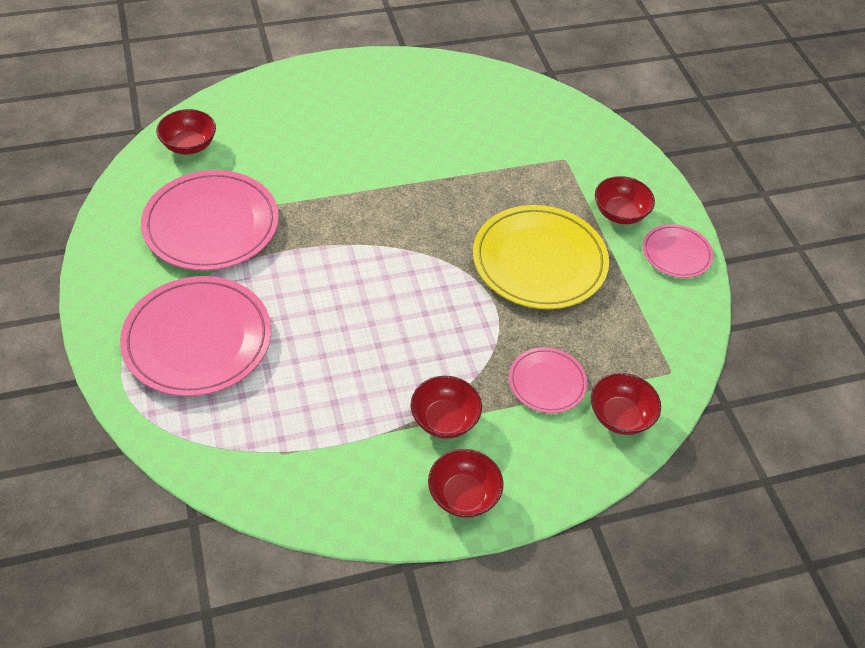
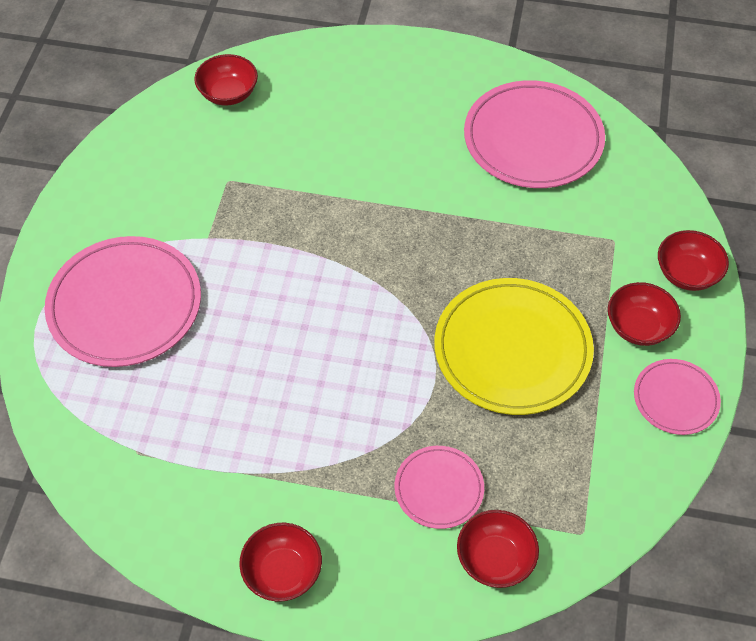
camera: 30 degrees right, 5 degrees up
(211, 225) = (202, 188): pink plate -> pink plate (533, 139)
(444, 419) = (310, 484): red bowl -> red bowl (687, 273)

